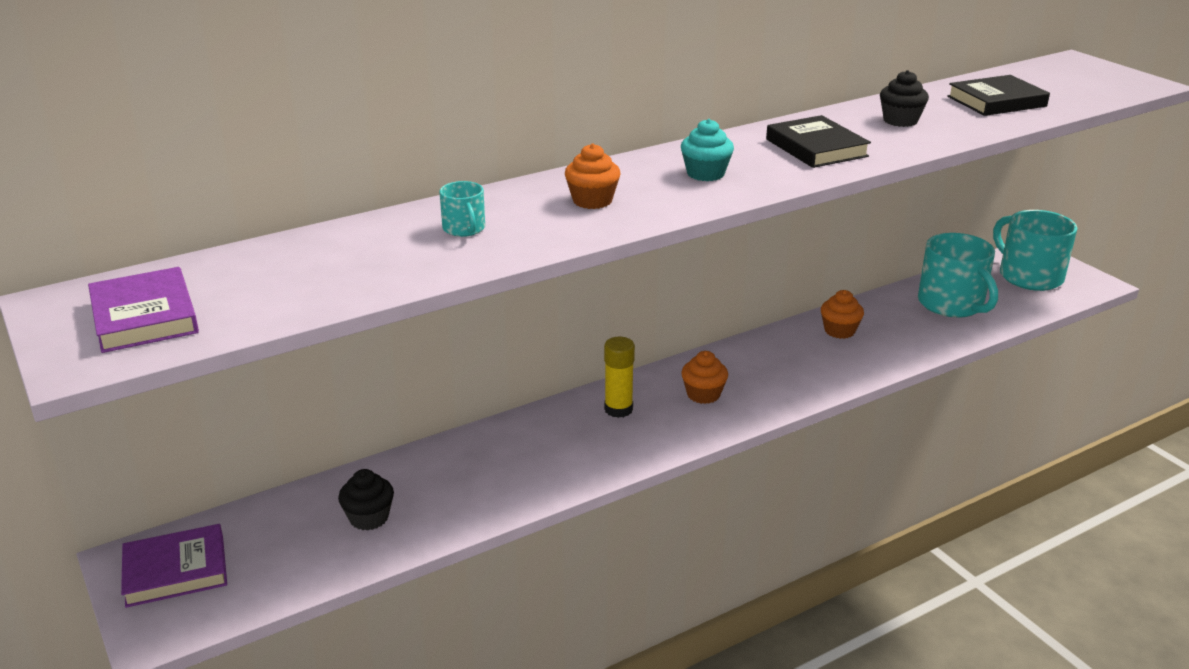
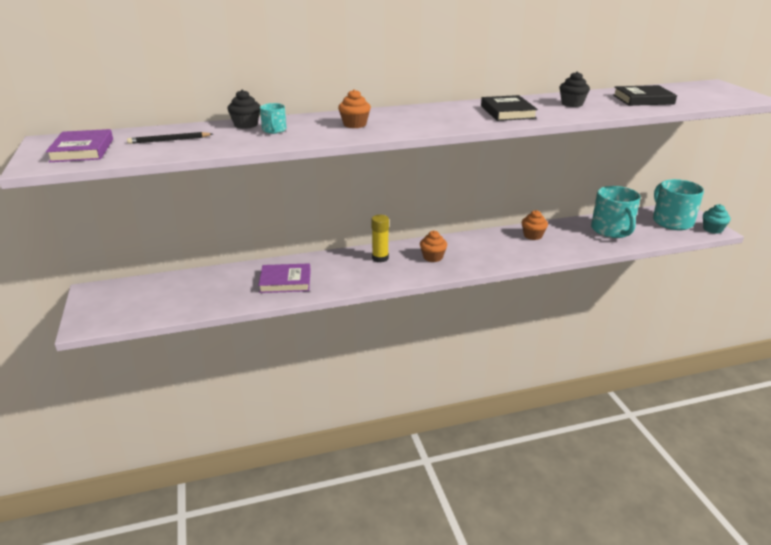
camera: 15 degrees right, 0 degrees up
(176, 570) = (110, 299): purple book -> purple book (285, 281)
(292, 273) = (169, 140): none -> black pencil
(369, 518) = (218, 290): black cupcake -> black cupcake (246, 125)
(705, 174) = (430, 118): turquoise cupcake -> turquoise cupcake (712, 229)

